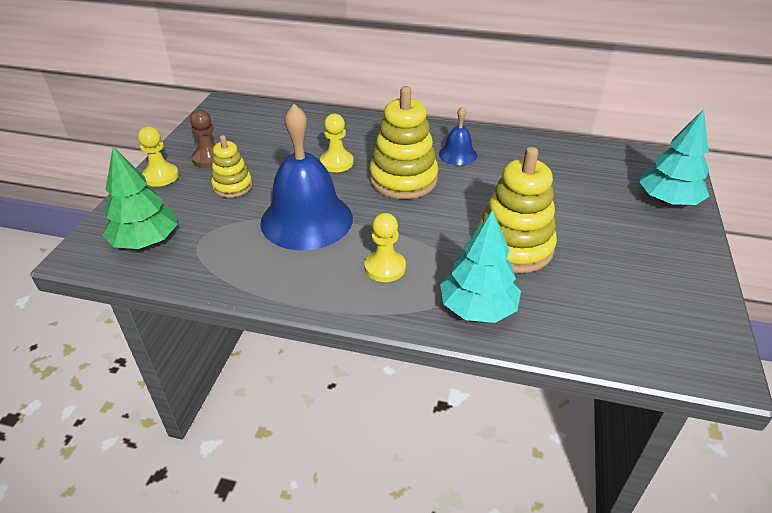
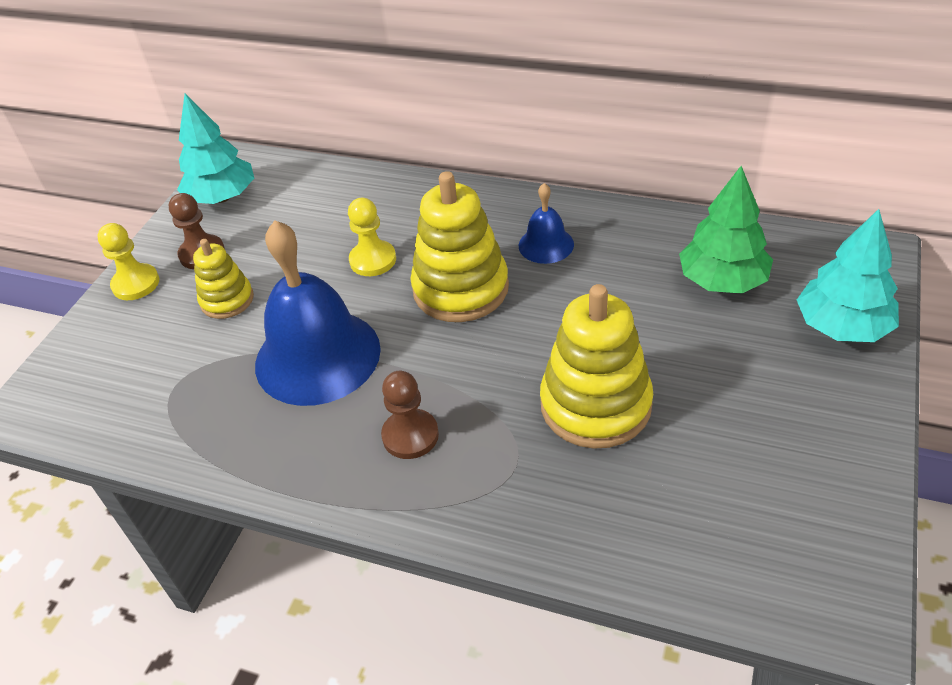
camera: 10 degrees right, 5 degrees up
(146, 241) = (105, 389): green tree -> green tree (722, 281)
(385, 267) = (410, 435): yellow pawn -> brown pawn
(477, 308) = (525, 505): turquoise tree -> turquoise tree (222, 197)

